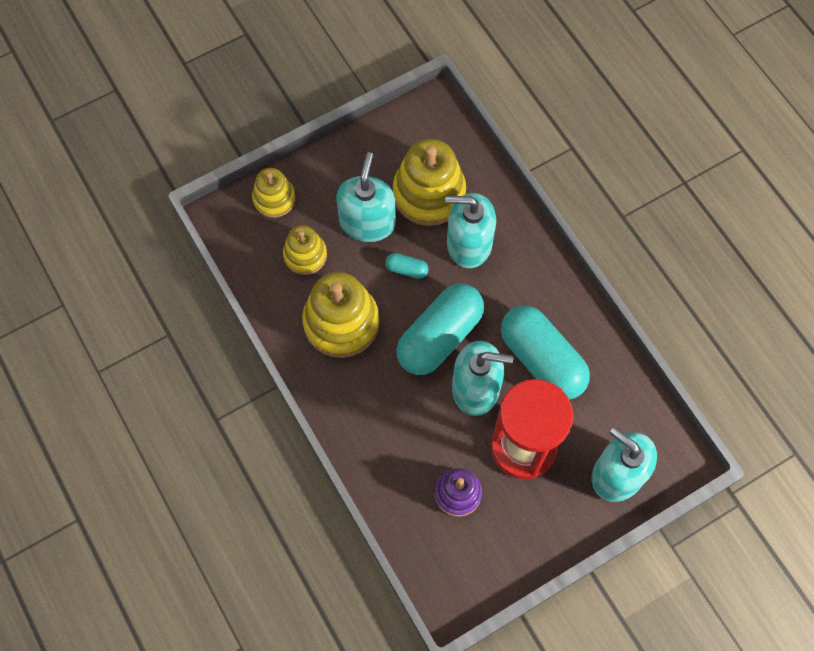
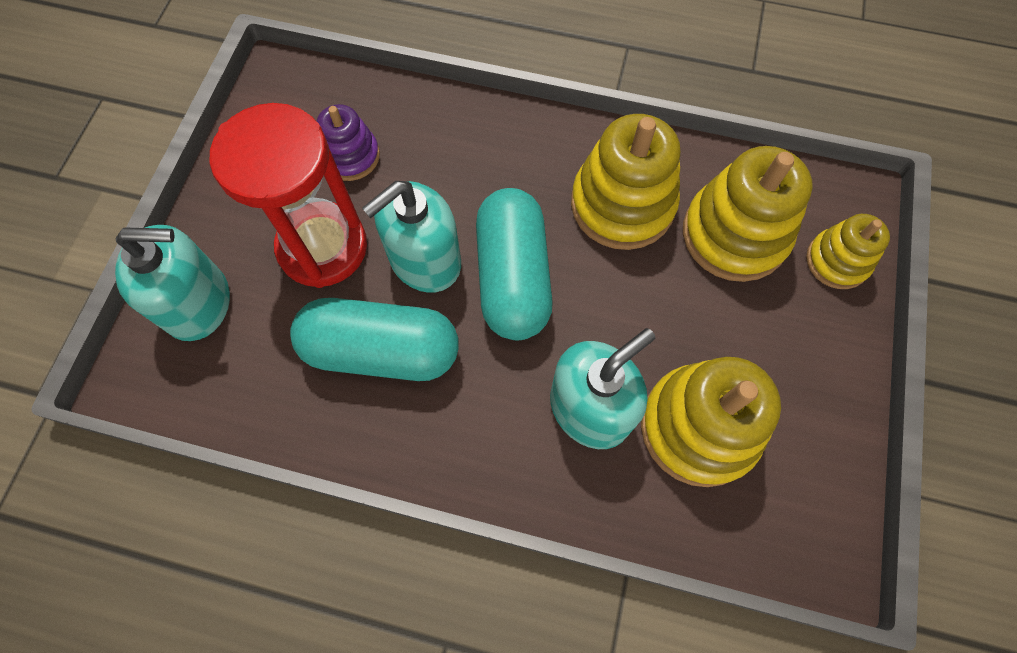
camera: 135 degrees right, 0 degrees up
(305, 255) = (734, 234): yellow stacking toy -> yellow stacking toy, size x1.71
(367, 222) = (720, 327): turquoise soap dispenser -> none
(406, 269) = (622, 315): turquoise capsule -> none

